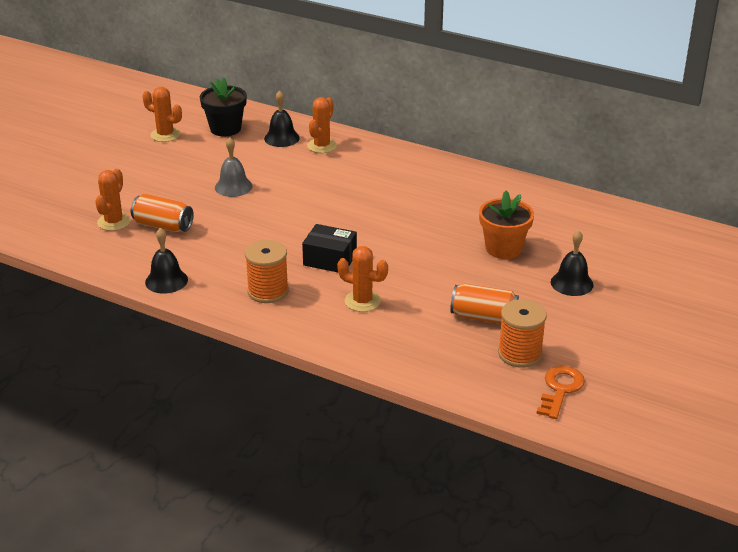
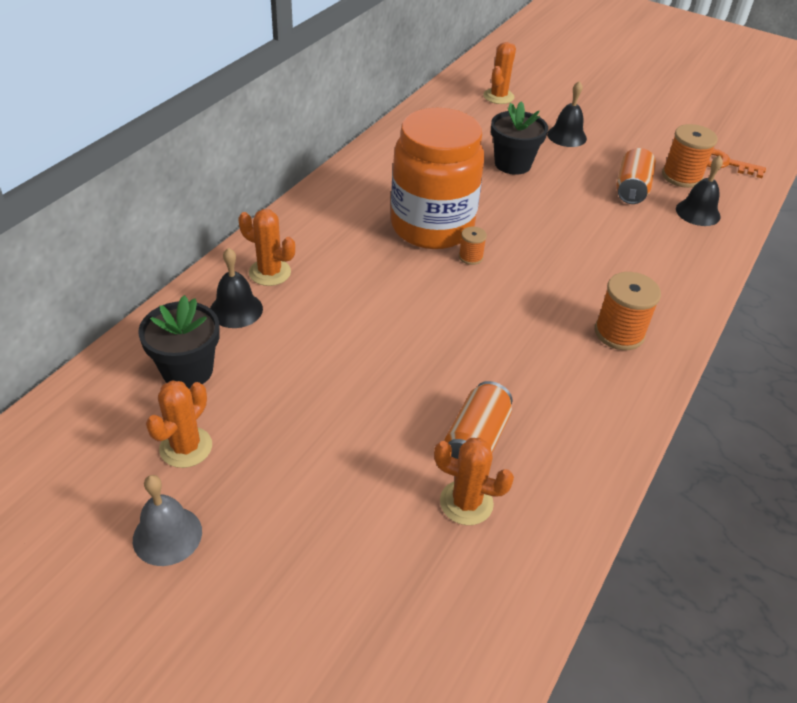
camera: 90 degrees left, 10 degrees up
(166, 281) = (614, 430): black bell -> black bell (698, 212)
(233, 187) = (370, 362): grey bell -> grey bell (167, 535)
(330, 259) = (545, 280): black box -> none
(354, 225) = (470, 257): none -> orange spool
(362, 301) = (622, 261): orange cactus -> orange cactus (498, 96)
(391, 207) = (432, 227): none -> orange jar
(503, 248) = (512, 164): orange flower pot -> black flower pot

